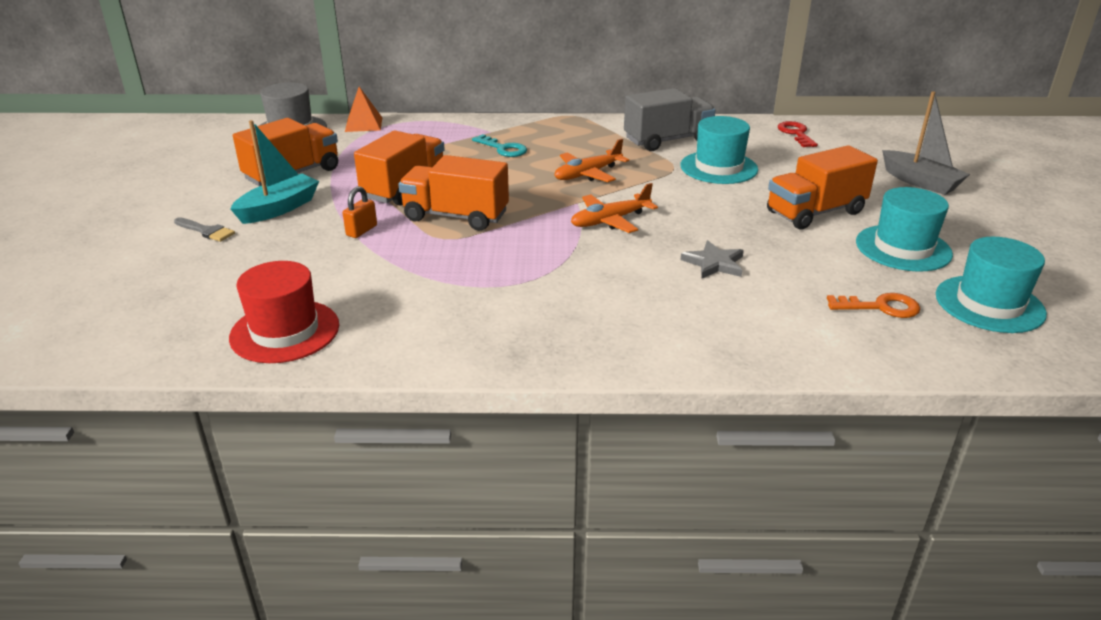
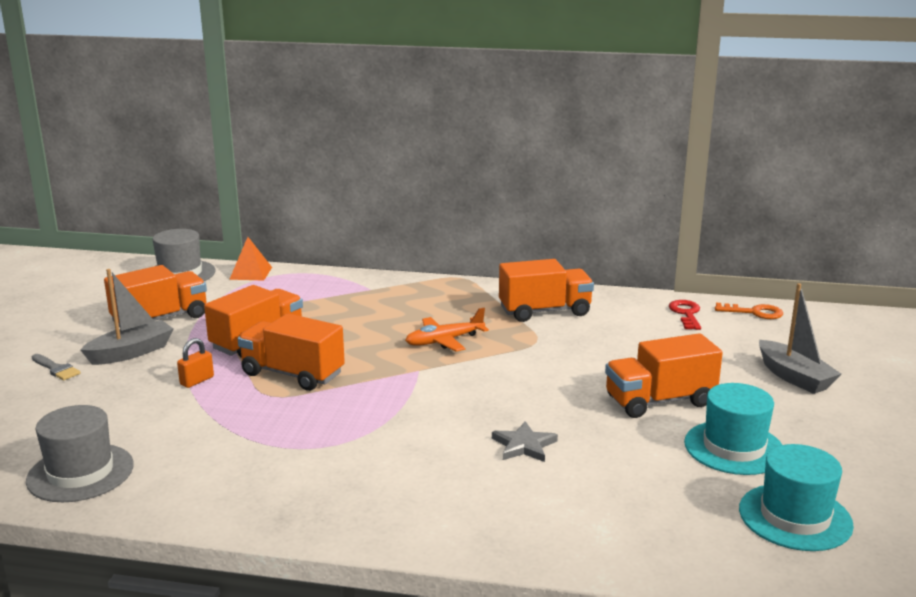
camera: 10 degrees right, 10 degrees down
(279, 208) = (131, 352): turquoise boat -> grey boat
(285, 331) = (80, 473): red hat -> grey hat
(503, 149) = (373, 308): turquoise key -> none
(610, 221) = (441, 391): orange plane -> none
(667, 140) = (545, 311): grey truck -> orange truck
(718, 167) = (583, 344): turquoise hat -> none
(880, 307) = (674, 508): orange key -> orange key (754, 312)

